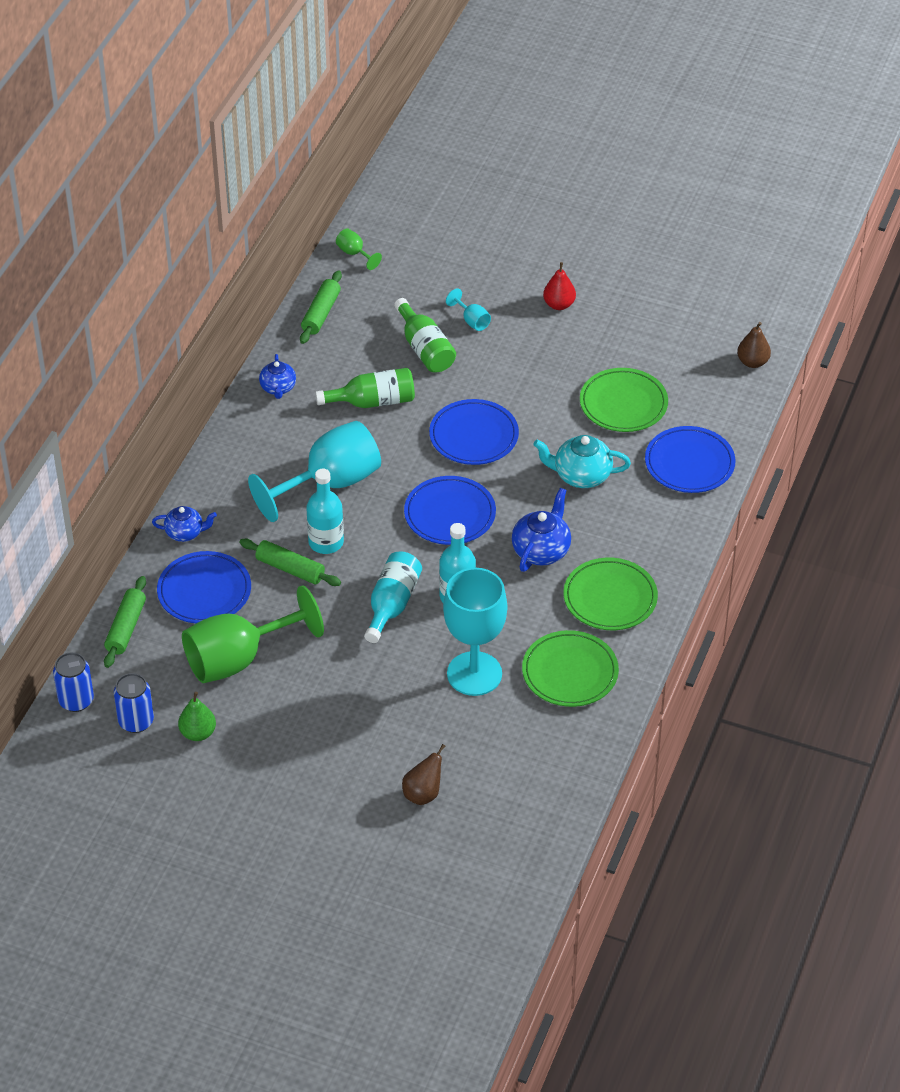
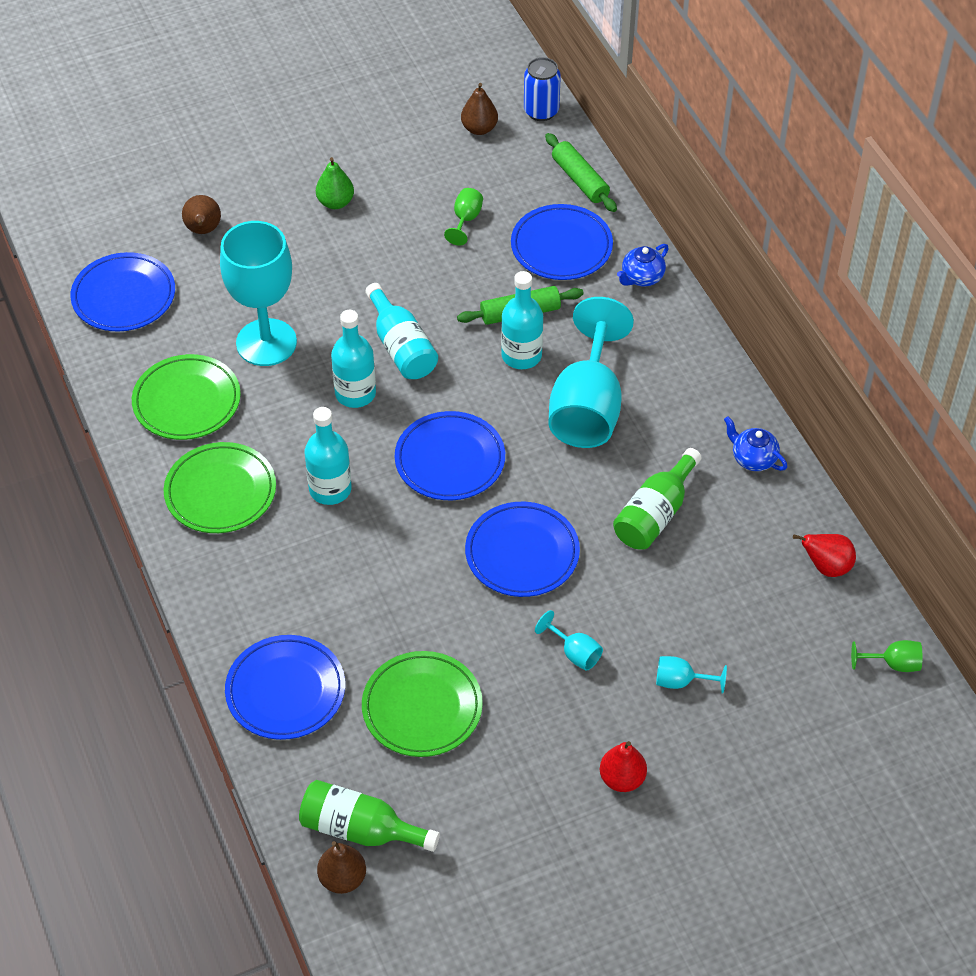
camera: 135 degrees right, 5 degrees up
(136, 721) = (479, 129): blue can -> brown pear
(198, 733) = (424, 152): green pear -> green pear (335, 202)
(238, 659) = (466, 220): green goblet -> green goblet, size x0.41
(321, 313) = (826, 567): green rolling pin -> red pear
(425, 348) = (683, 610): green bottle -> green bottle (360, 829)
(509, 371) = (574, 653): none -> turquoise goblet
(533, 783) = (124, 296): none -> blue plate
(541, 550) = (330, 489): blue teapot -> turquoise bottle
(581, 476) = (376, 592): turquoise teapot -> none

